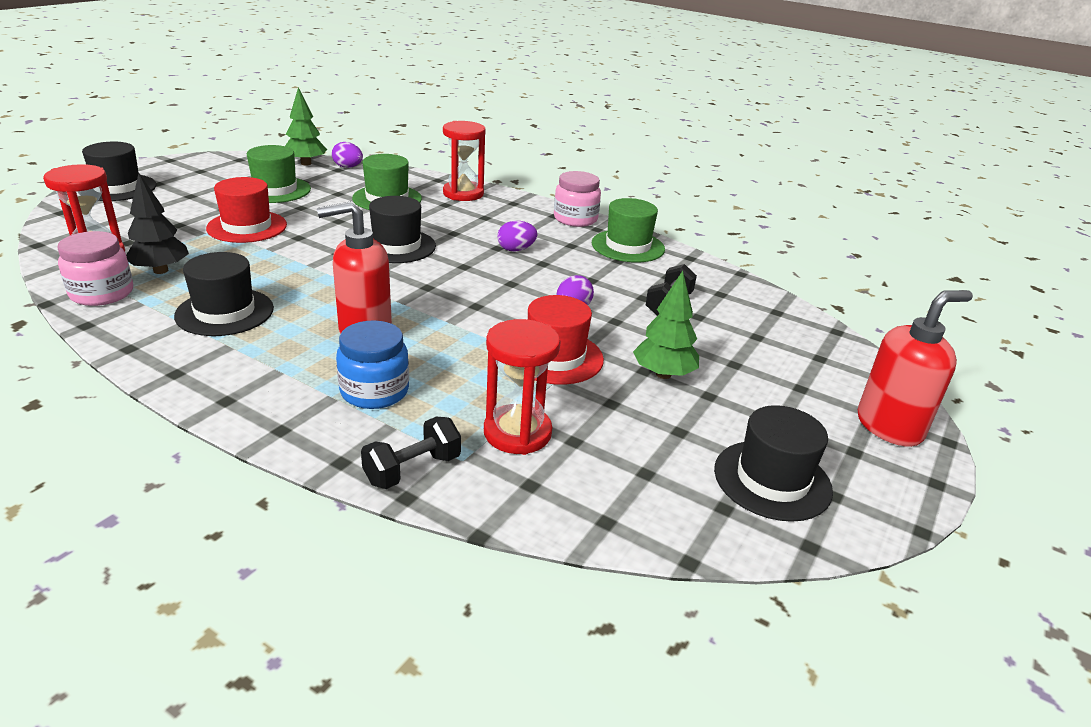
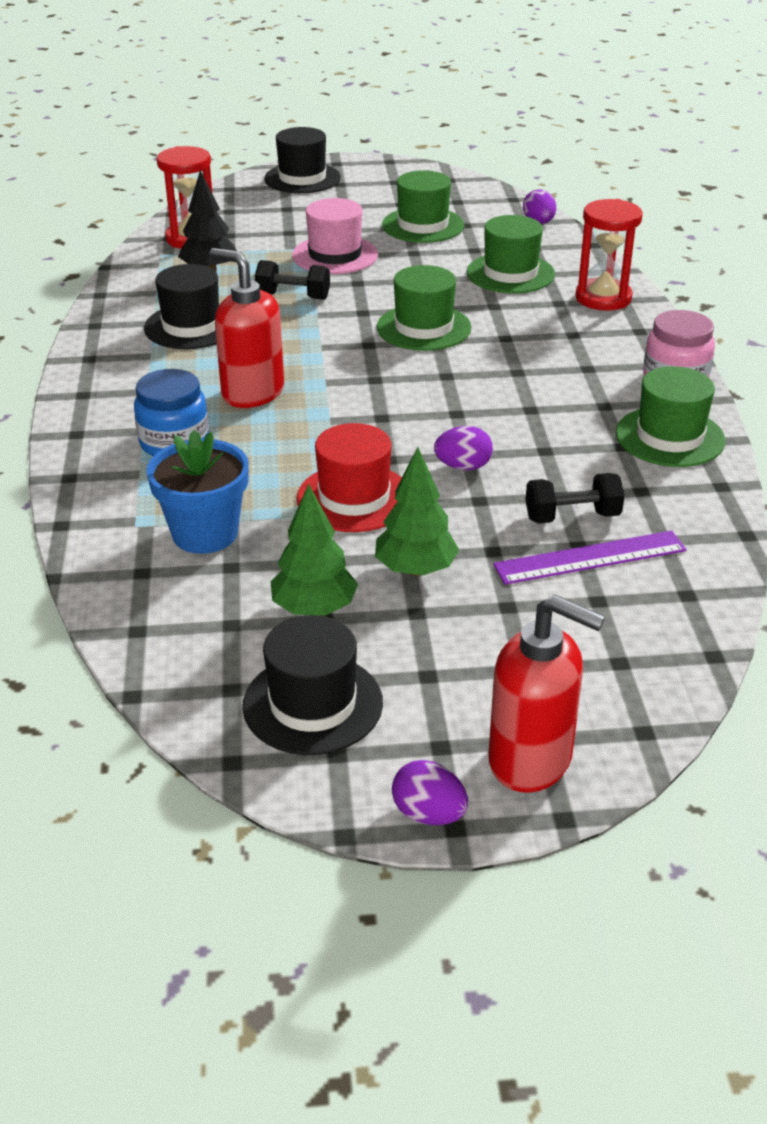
camera: 55 degrees right, 5 degrees up
(102, 293) = (145, 273): pink jar -> none
(247, 227) = (335, 255): red hat -> pink hat
(306, 163) = (504, 205): green tree -> green tree (314, 609)
(396, 246) = (424, 328): black hat -> green hat
(412, 469) = (96, 510): black dumbbell -> black dumbbell (293, 296)
(516, 249) = (532, 383): purple egg -> purple egg (429, 814)
(517, 433) = (205, 533): red hourglass -> blue flower pot
(714, 319) = (590, 557): none -> purple ruler

